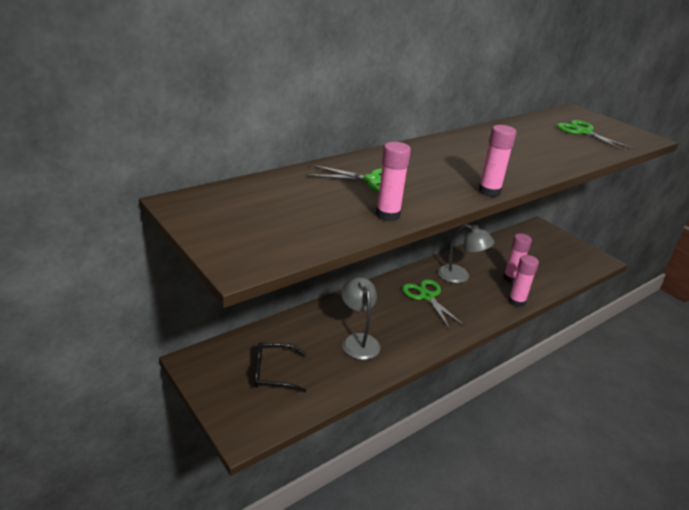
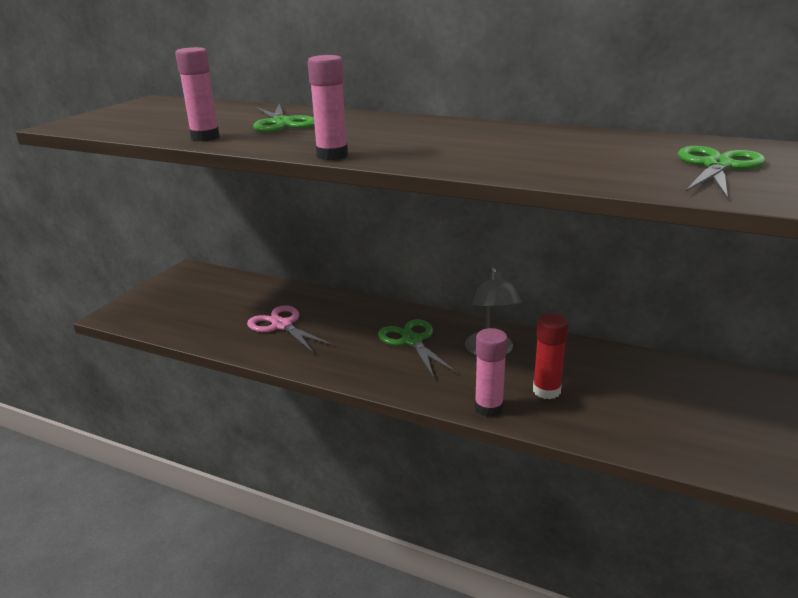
camera: 65 degrees right, 5 degrees down
(273, 373) = (198, 303): black glasses -> none
(358, 341) = (282, 325): grey lamp -> pink scissors
(427, 296) = (412, 341): green scissors -> green scissors turned 60 degrees counterclockwise
(511, 278) = (546, 391): pink glue stick -> red glue stick

